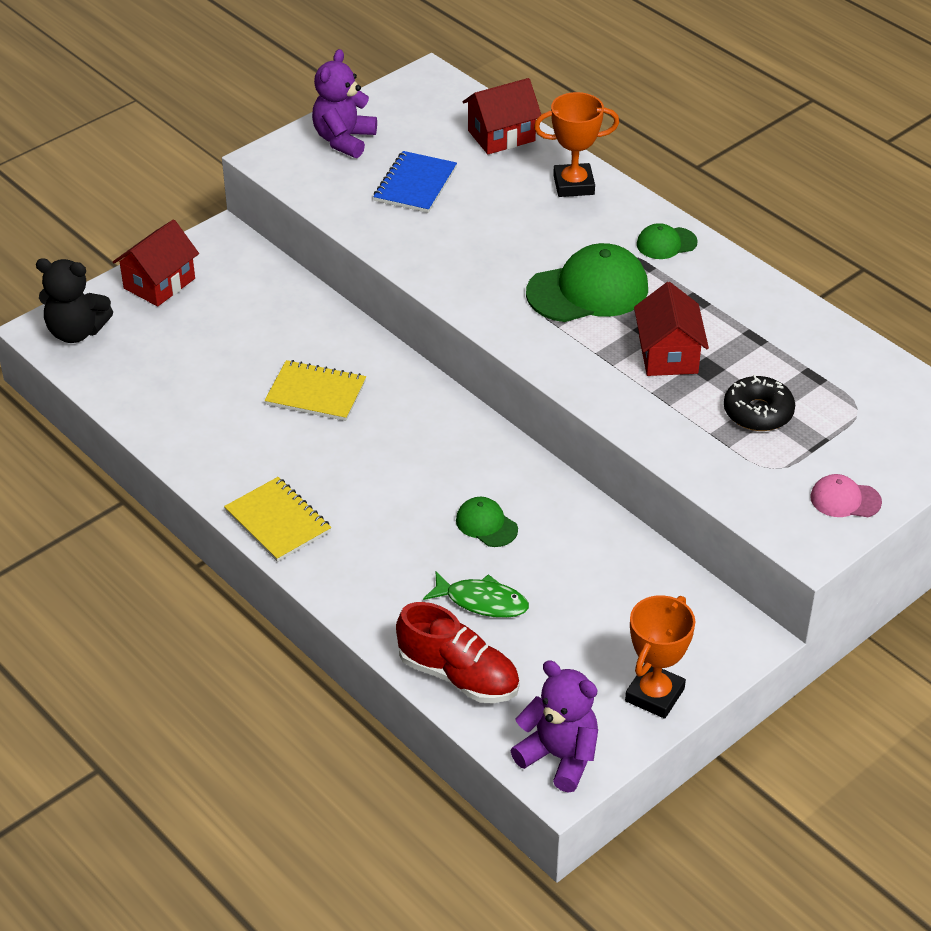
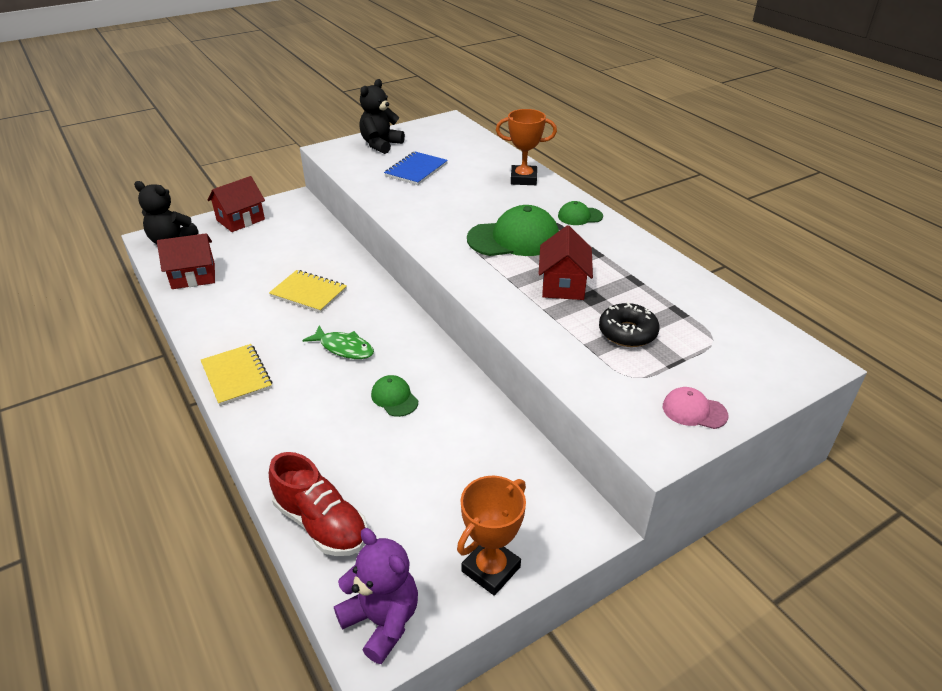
camera: 10 degrees right, 5 degrees down
(344, 140) = (381, 145): purple teddy bear -> black teddy bear
(482, 601) = (367, 459): green fish -> green fish (344, 348)
(501, 136) = (484, 150): red house -> red house (193, 276)

